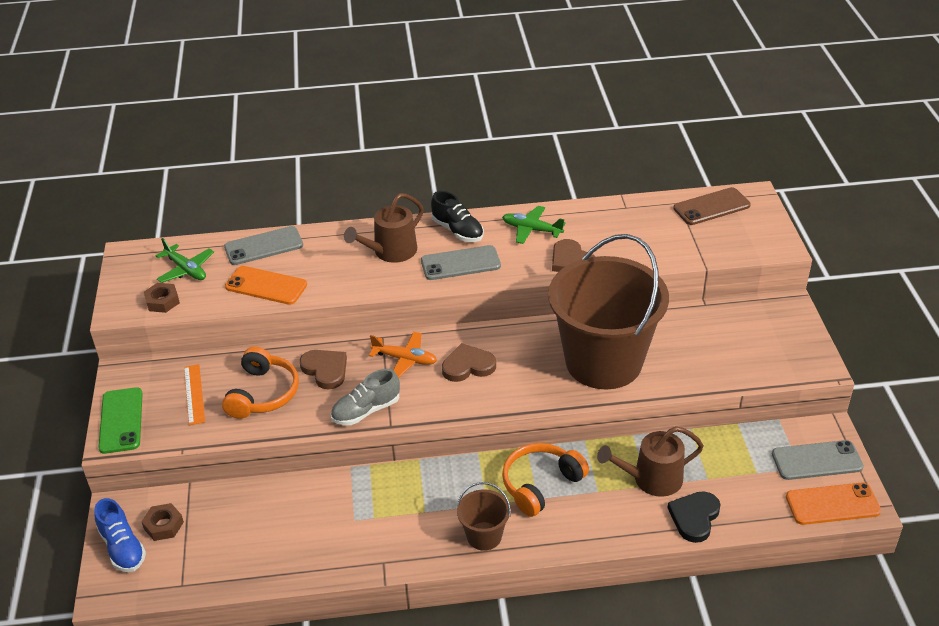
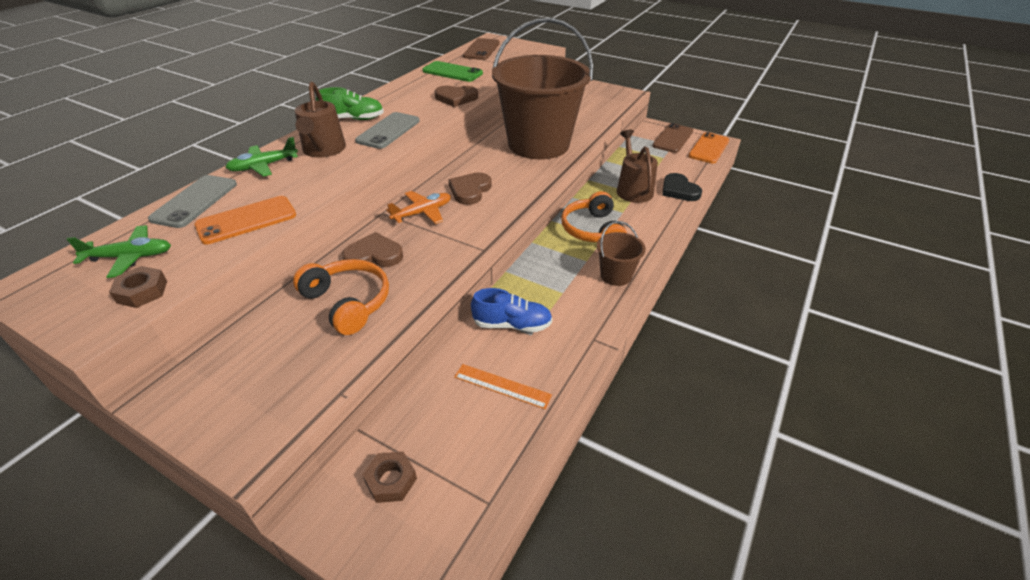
camera: 55 degrees left, 0 degrees up
(121, 420) = (227, 429): green phone -> green phone (452, 72)
(123, 548) = (381, 538): blue shoe -> blue shoe (512, 324)
(194, 394) = (279, 349): orange ruler -> orange ruler (502, 386)
(366, 411) = (451, 254): grey shoe -> none
(457, 231) = (353, 119): black shoe -> green shoe
(531, 230) = (402, 97): green plane -> green plane (263, 166)
(652, 479) = (633, 189): brown watering can -> brown watering can turned 150 degrees clockwise
(817, 461) = (673, 138): grey phone -> brown phone

